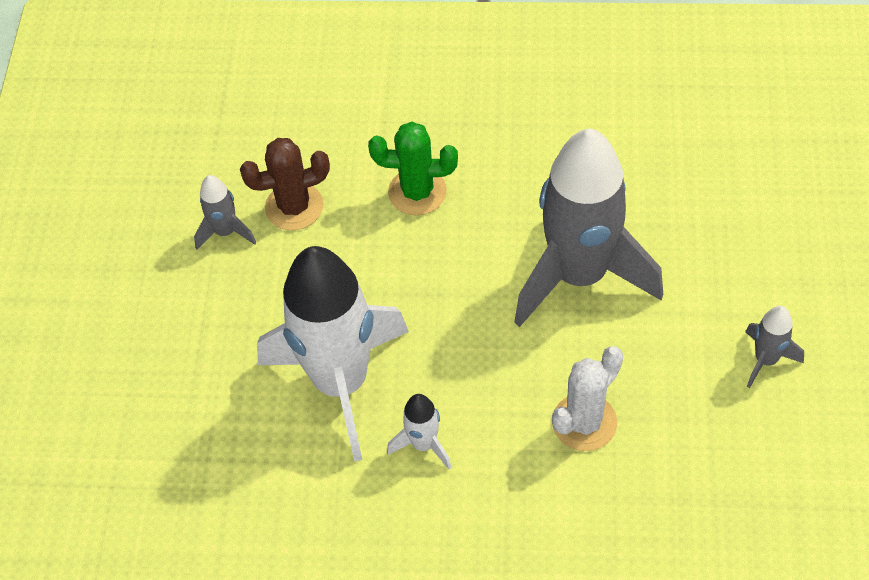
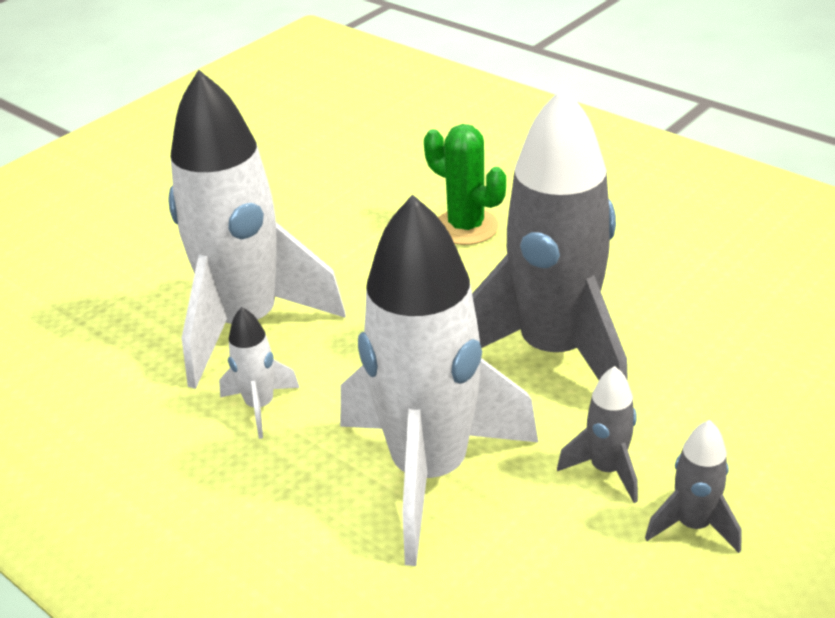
camera: 35 degrees right, 20 degrees down
(226, 232) = (280, 187): grey rocket -> grey rocket (606, 469)
(294, 207) = (352, 194): brown cactus -> none
(584, 422) = (430, 472): white cactus -> white rocket

